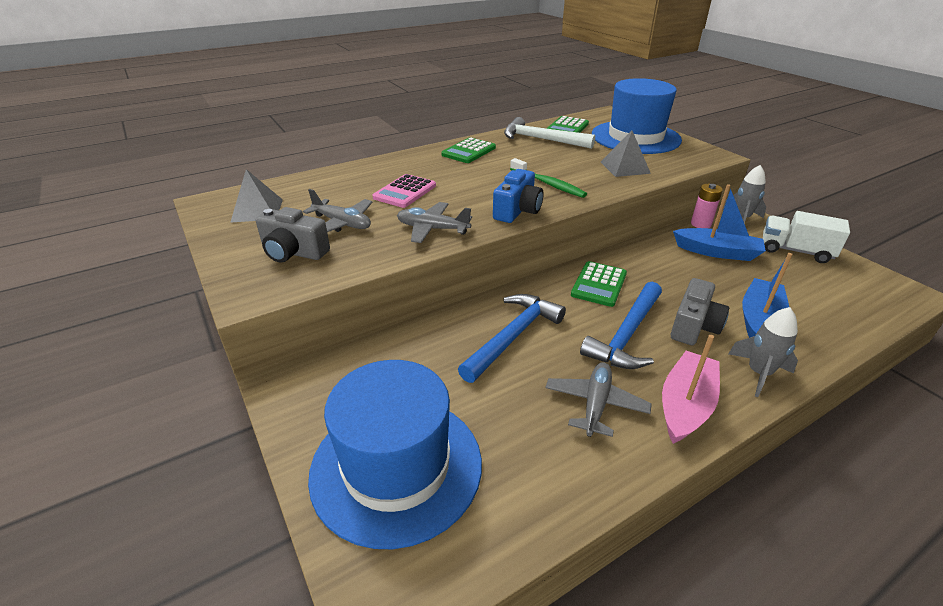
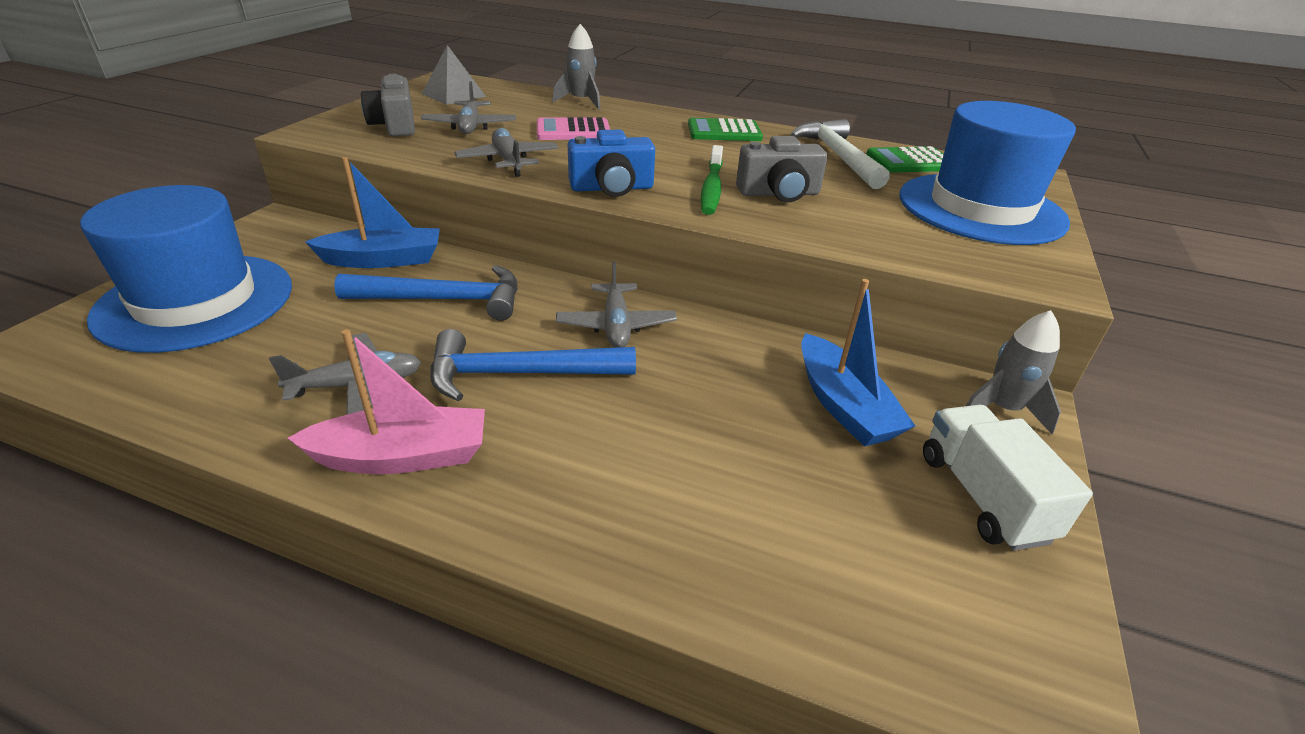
camera: 50 degrees right, 0 degrees up
(599, 284) = (616, 325): green calculator -> grey plane
(625, 167) = (854, 221): grey pyramid -> none
(694, 326) = (597, 425): grey camera -> grey camera (779, 193)
(700, 224) = (911, 371): pink battery -> none
(758, 373) = (531, 514): grey rocket -> grey rocket (581, 102)
(759, 320) = (683, 489): blue boat -> blue boat (383, 260)

